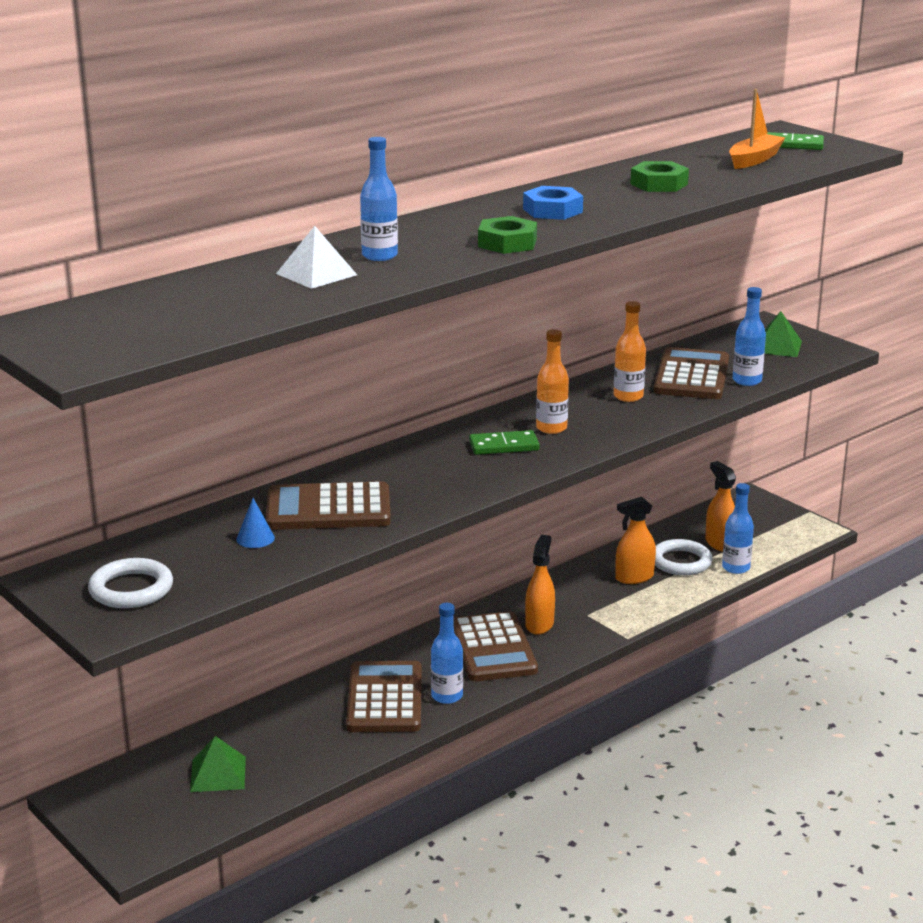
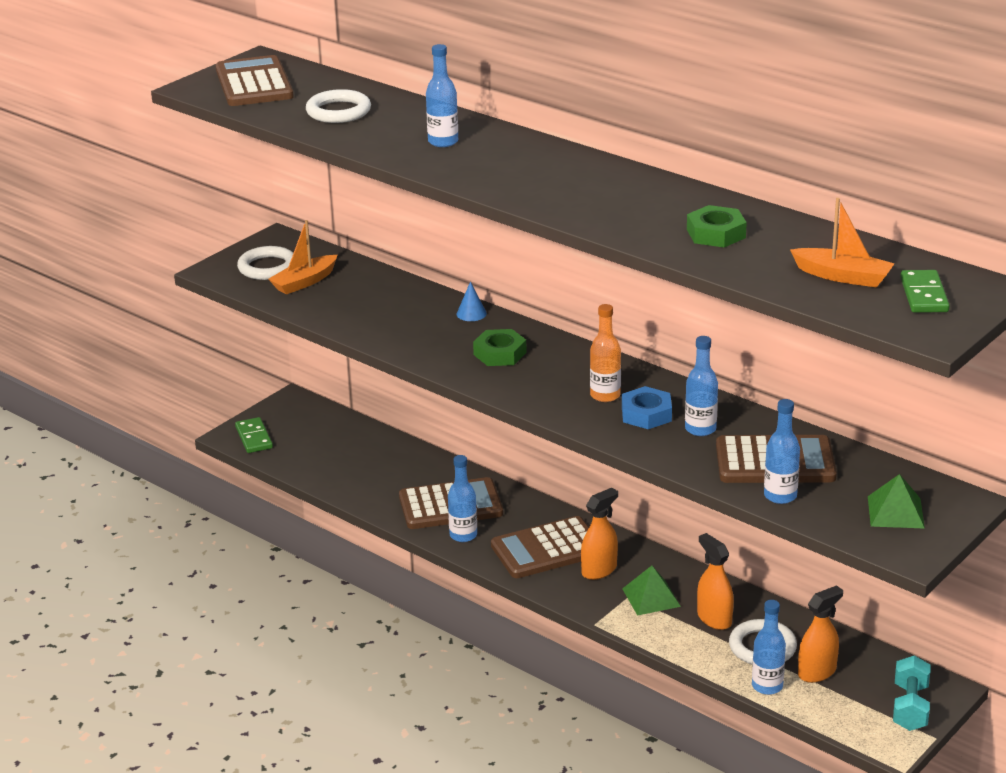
camera: 80 degrees right, 5 degrees up
(193, 566) = (304, 282): none -> orange boat
(218, 774) = (330, 449): green pyramid -> green pyramid (651, 597)
(247, 295) = (338, 111): none -> white ring
(255, 538) = (352, 297): blue cone -> blue cone (471, 313)
(316, 274) = (391, 126): white pyramid -> none
(328, 509) = (408, 317): brown calculator -> brown calculator (254, 83)
(504, 446) = (556, 376): green domino -> green domino (254, 437)
(507, 243) = (496, 184): green nut -> green nut (500, 353)
(539, 624) = (599, 570): orange spray bottle -> orange spray bottle turned 45 degrees counterclockwise
(552, 210) = (600, 193): blue nut -> blue nut (646, 414)
(628, 396) = (700, 429): orange bottle -> blue bottle
(771, 514) = (910, 707): none -> turquoise dumbbell

